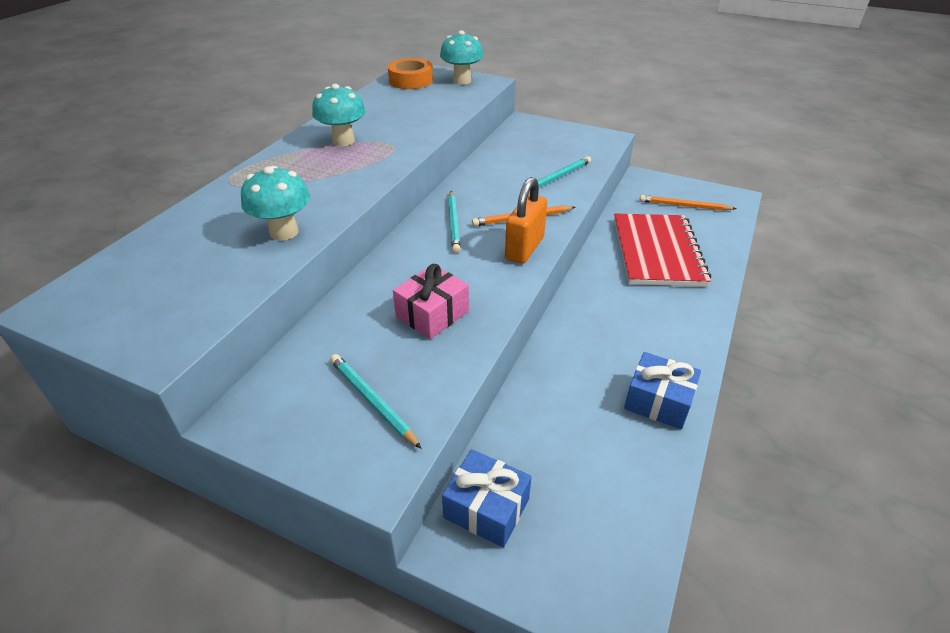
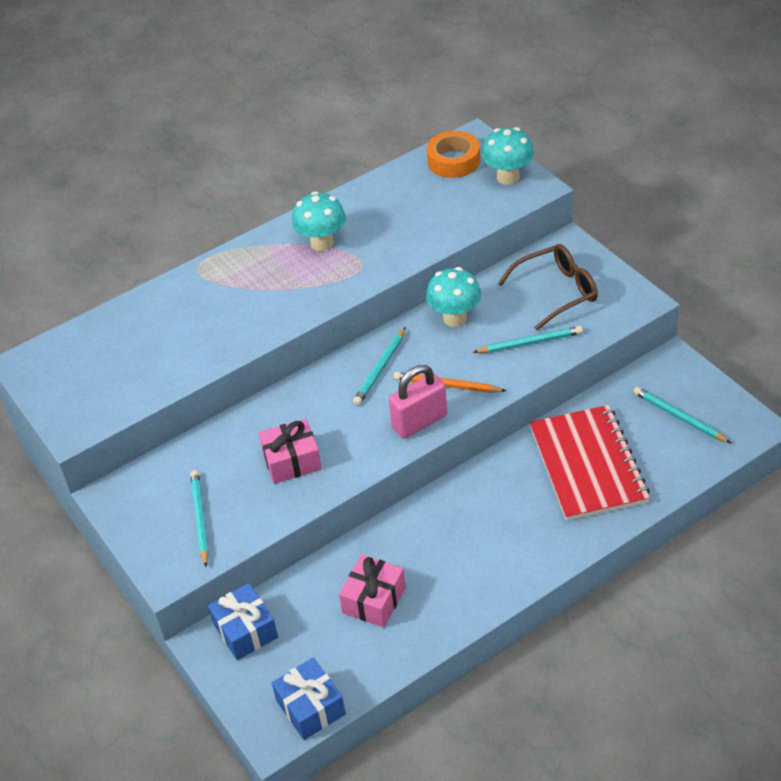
camera: 35 degrees right, 5 degrees up
(284, 232) = (206, 346): turquoise mushroom -> turquoise mushroom (455, 318)
(524, 248) = (419, 422): orange padlock -> pink padlock
(545, 146) = (555, 292): none -> brown glasses
(592, 418) = (374, 600): none -> pink gift
(657, 252) = (588, 465): red notebook -> red notebook turned 45 degrees counterclockwise
(658, 401) = (439, 610): blue gift -> blue gift (310, 707)
(684, 206) = (679, 417): orange pencil -> turquoise pencil

